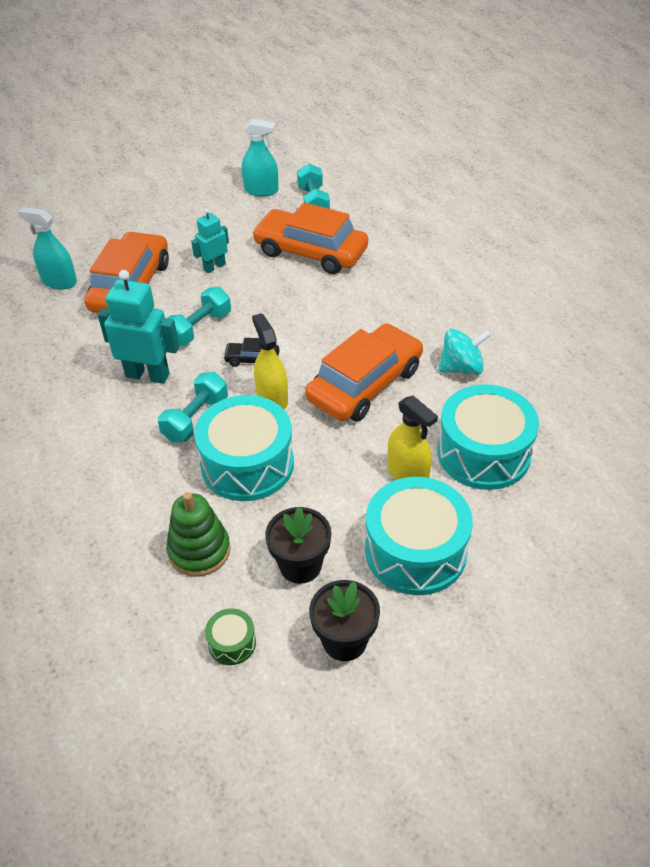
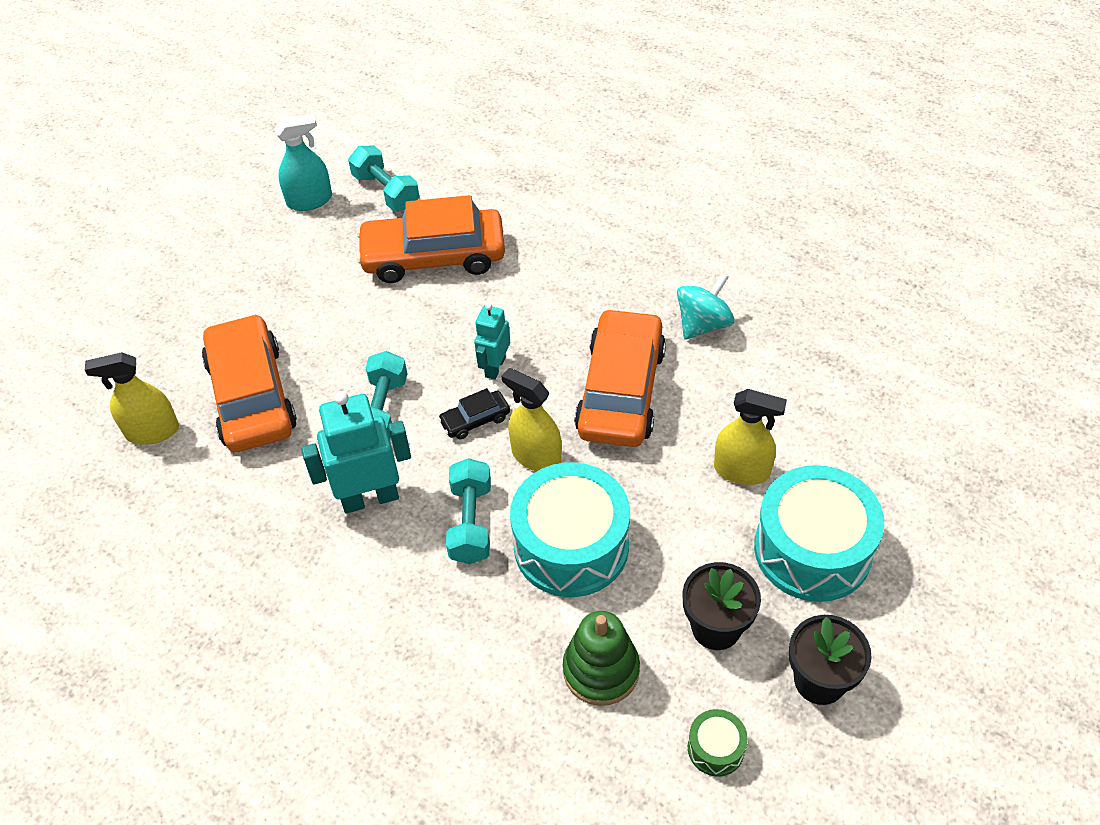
camera: 30 degrees left, 5 degrees up
(59, 281) = (152, 431): turquoise spray bottle -> yellow spray bottle
(214, 267) = (335, 325): turquoise robot -> turquoise robot (495, 367)
(483, 453) = (796, 410): turquoise drum -> none

